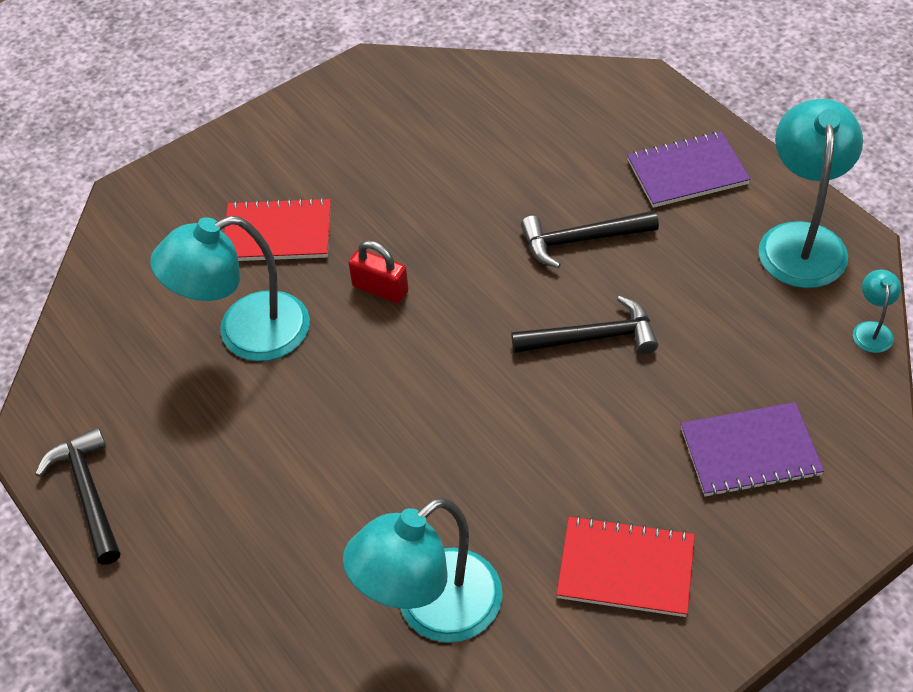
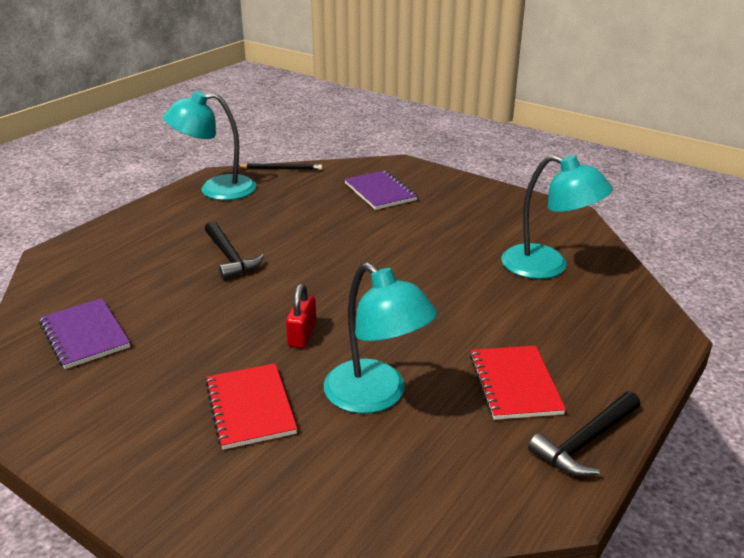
camera: 110 degrees left, 20 degrees down
(592, 337) = (318, 243): black hammer -> none
(625, 568) = (475, 216): red notebook -> red notebook (515, 384)
(687, 172) = (156, 228): purple notebook -> purple notebook (85, 335)
(872, 330) = (281, 169): turquoise lamp -> black pencil

